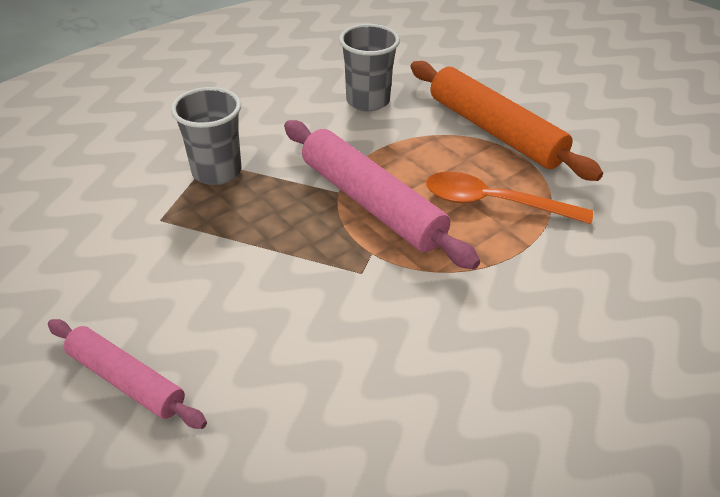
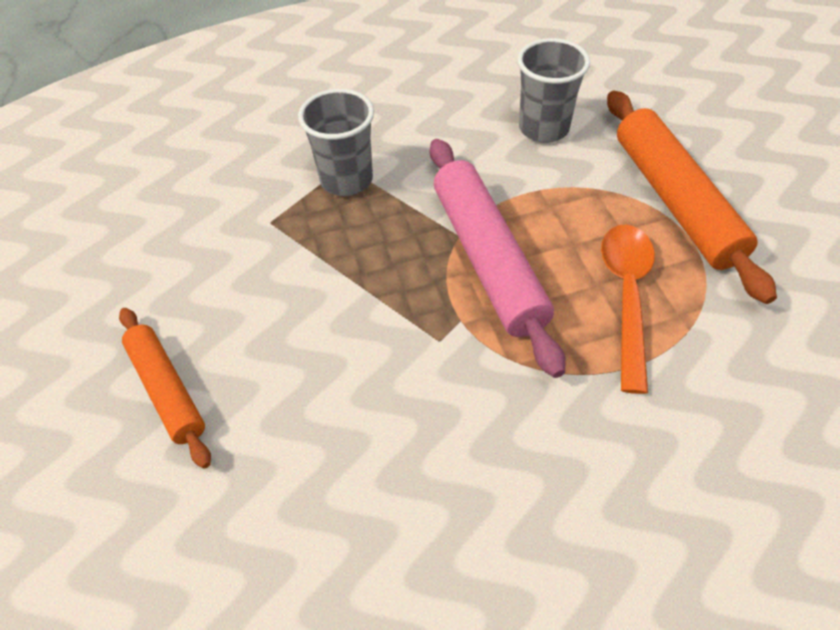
camera: 25 degrees right, 10 degrees up
(126, 380) = (167, 390): pink rolling pin -> orange rolling pin
(493, 203) = (626, 295): orange spoon -> orange spoon turned 60 degrees clockwise

